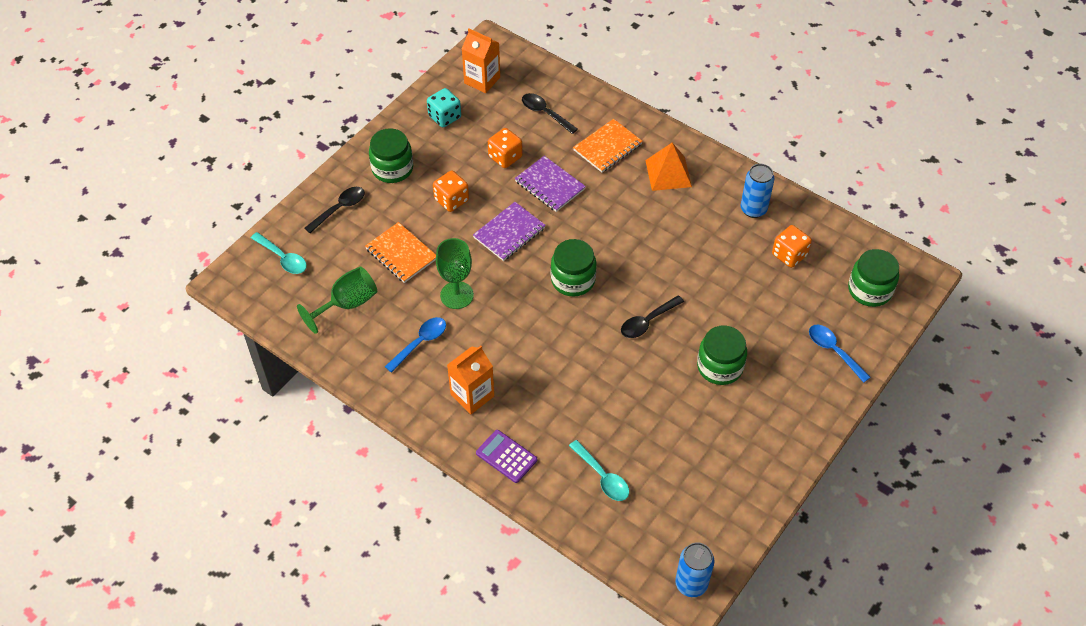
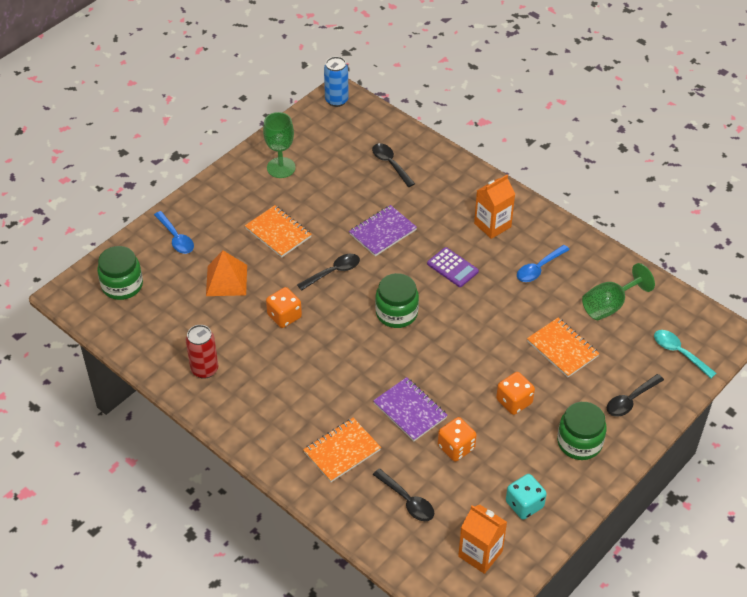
camera: 175 degrees left, 5 degrees down
(457, 295) = (507, 306): green goblet -> green goblet (281, 168)
(506, 456) = (465, 181): purple calculator -> purple calculator (452, 267)
(509, 233) = (455, 362): purple notebook -> purple notebook (382, 232)
(602, 477) = (390, 164): turquoise spoon -> black spoon
(668, 173) = (282, 415): orange pyramid -> orange pyramid (226, 280)
(720, 366) = (278, 233): green jar -> orange notebook
(753, 209) = (204, 369): blue can -> red can
(789, 255) = (185, 322): orange dice -> orange dice (284, 316)

